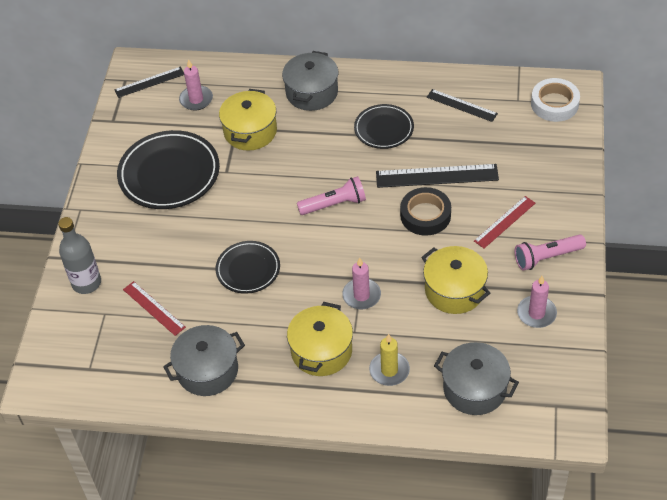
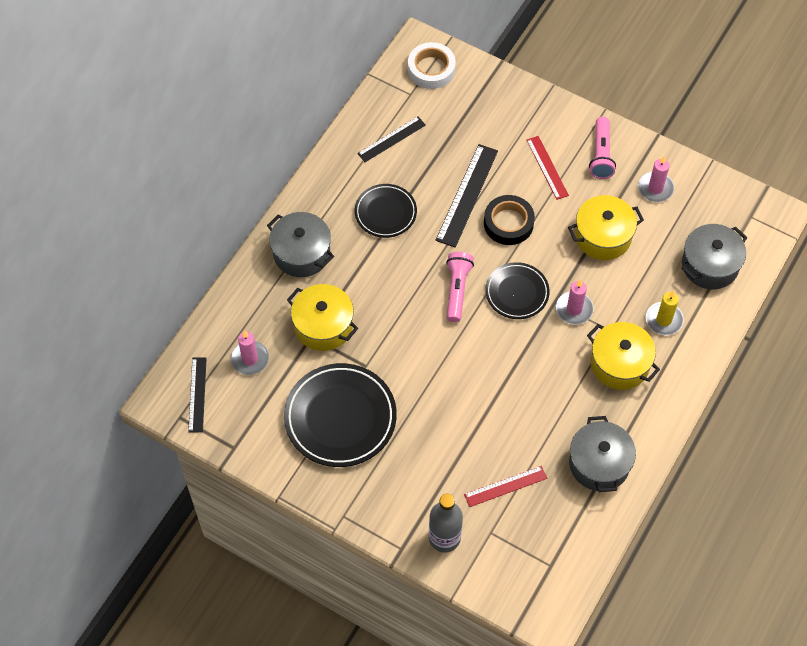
camera: 70 degrees left, 10 degrees up
(248, 269) = (499, 390): black plate -> black plate (517, 293)

